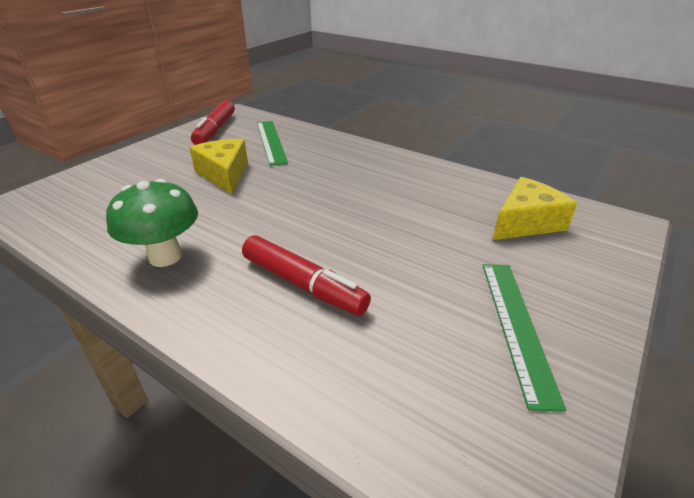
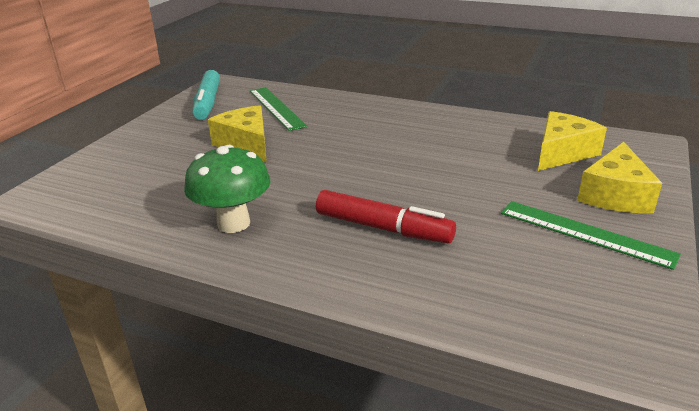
camera: 10 degrees left, 5 degrees down
(215, 130) = (207, 103): red marker -> turquoise marker
(516, 326) = (585, 233): green ruler -> green ruler turned 45 degrees counterclockwise
(567, 281) = (615, 195): none -> yellow cheese

